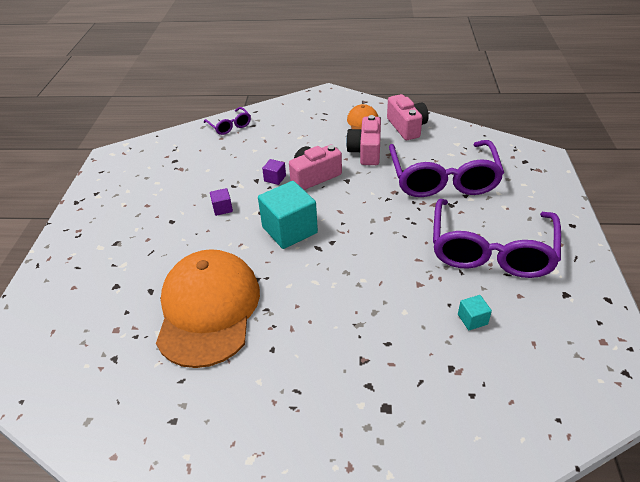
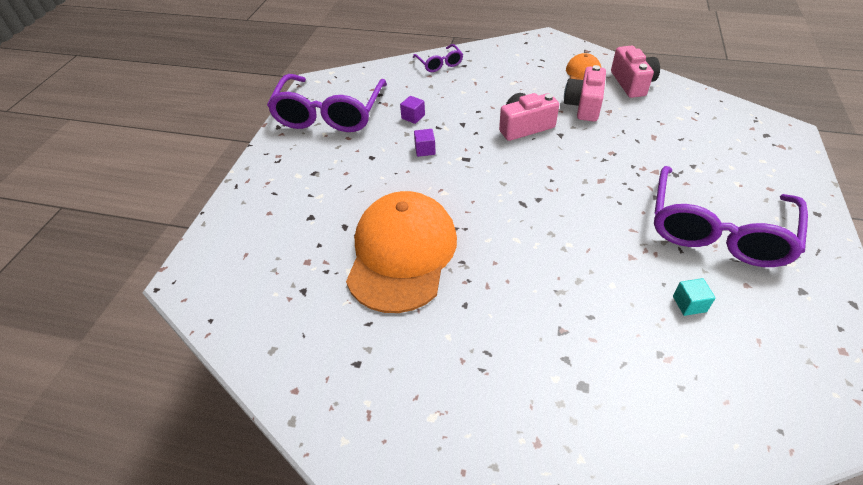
camera: 10 degrees right, 5 degrees up
(275, 178) = (482, 124): purple cube -> purple cube (413, 117)
(289, 230) = (494, 181): turquoise cube -> none
(443, 179) = (668, 145): purple glasses -> purple glasses (329, 114)

